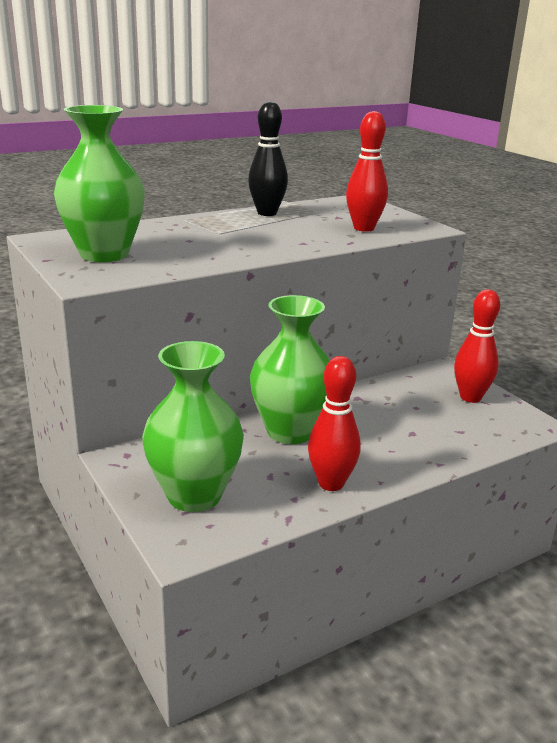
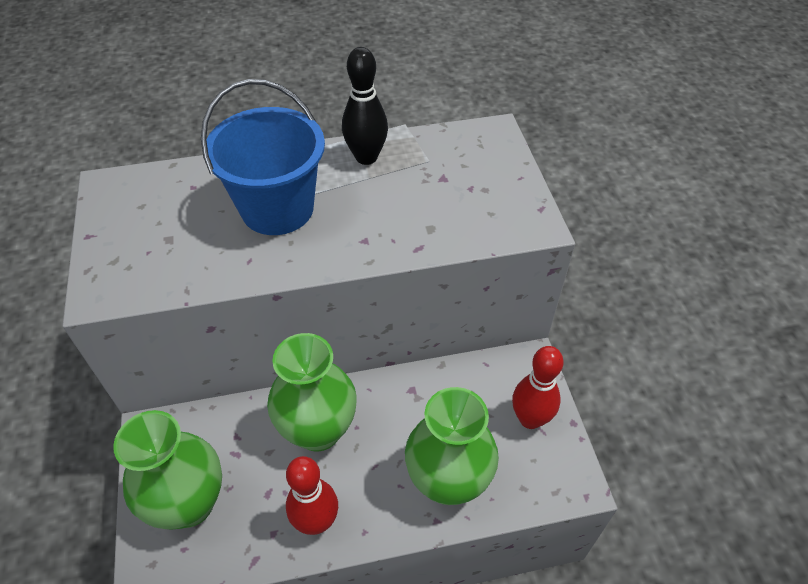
camera: 20 degrees right, 25 degrees up
(104, 254) = (146, 234): green vase -> green vase (448, 481)
(214, 236) = (277, 208): none -> blue bucket
(364, 228) = (454, 215): red bowling pin -> none

